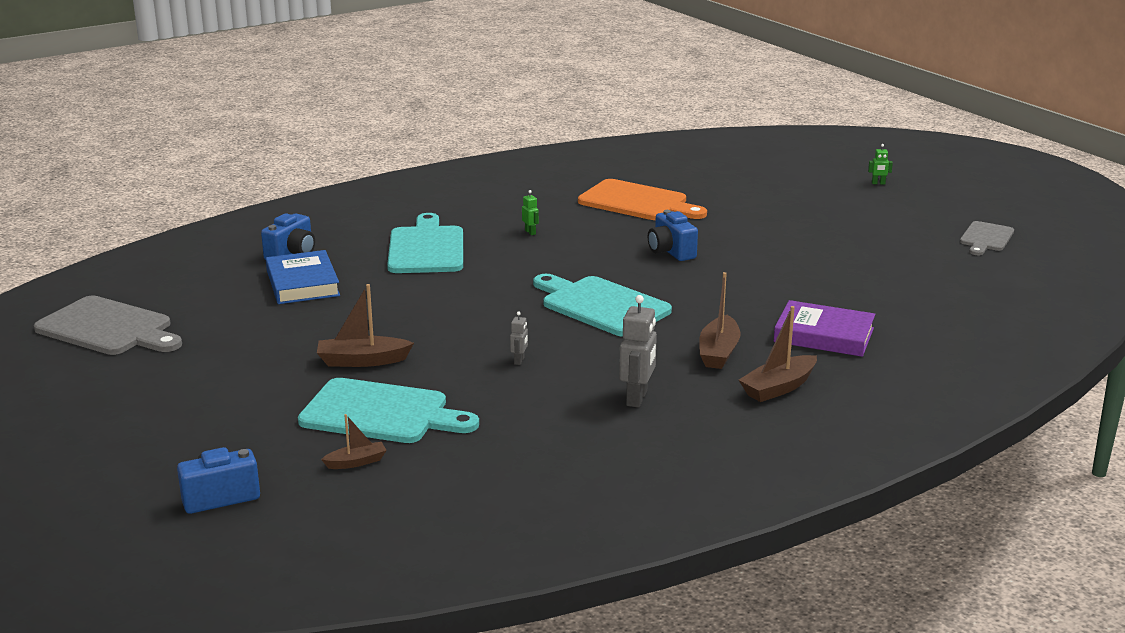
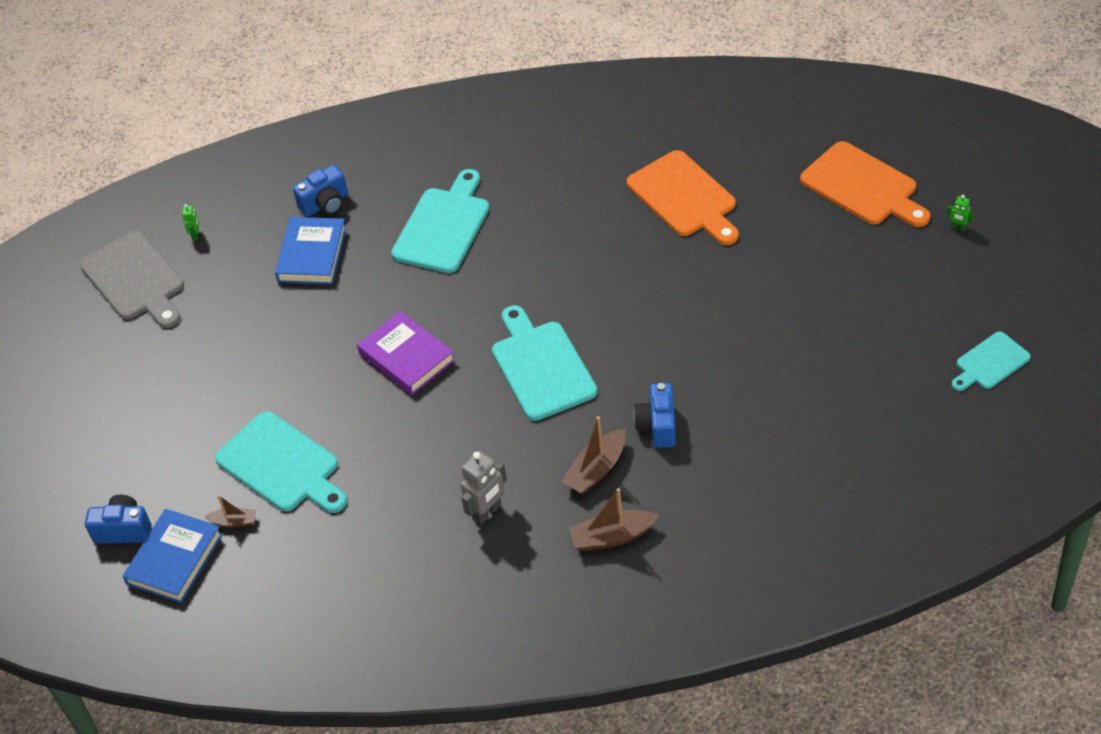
camera: 30 degrees right, 25 degrees up
(304, 504) = (174, 559): none -> blue book
(362, 361) = (303, 388): brown boat -> none
(519, 361) = (425, 428): grey robot -> none
(530, 232) = (551, 225): green robot -> green robot (196, 235)
(671, 252) = (659, 296): blue camera -> blue camera (657, 426)
(780, 177) = (863, 186): none -> orange cutting board
(824, 335) = (706, 474): purple book -> purple book (406, 357)
(986, 238) = (990, 363): grey cutting board -> turquoise cutting board

